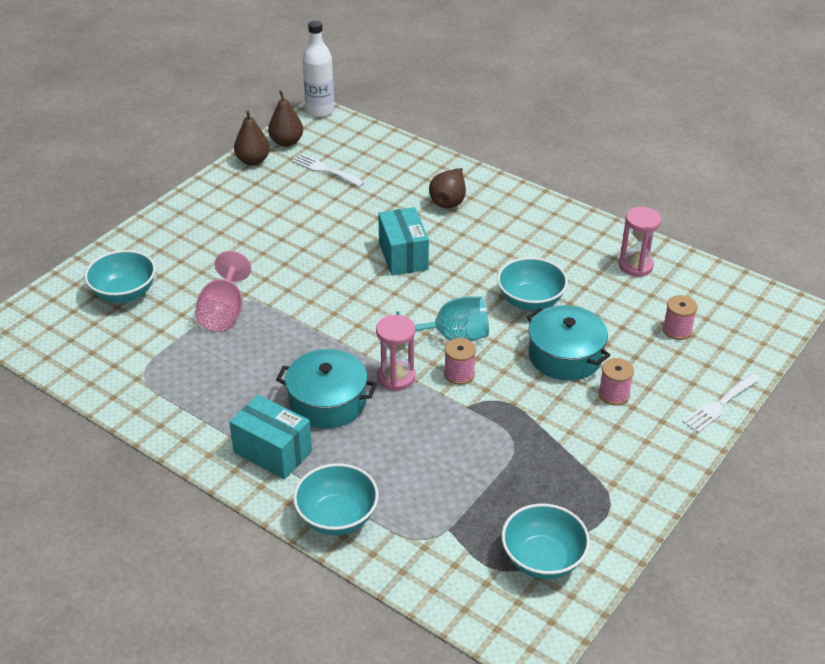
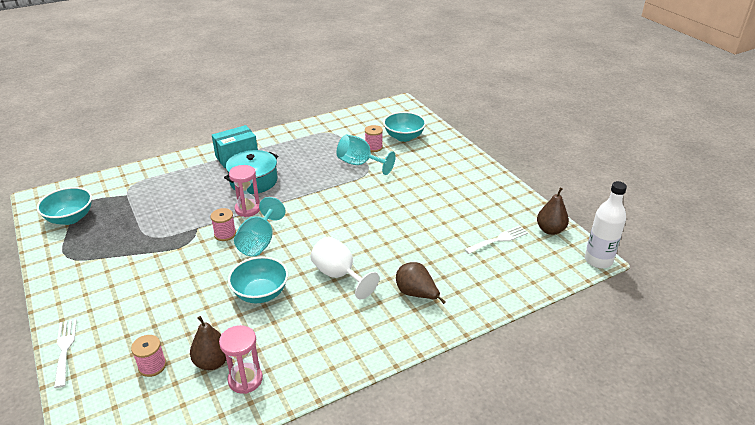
camera: 115 degrees right, 5 degrees down
(224, 313) = (360, 164): pink goblet -> turquoise goblet
(253, 161) = (529, 208): brown pear -> brown pear (212, 362)
(337, 517) = (175, 165): turquoise bowl -> none
(403, 256) = (362, 247): turquoise box -> none
(461, 257) = (339, 275): none -> white goblet
(565, 355) = (192, 288): turquoise pot -> none
(614, 394) = (135, 297): pink spool -> pink spool (373, 147)

